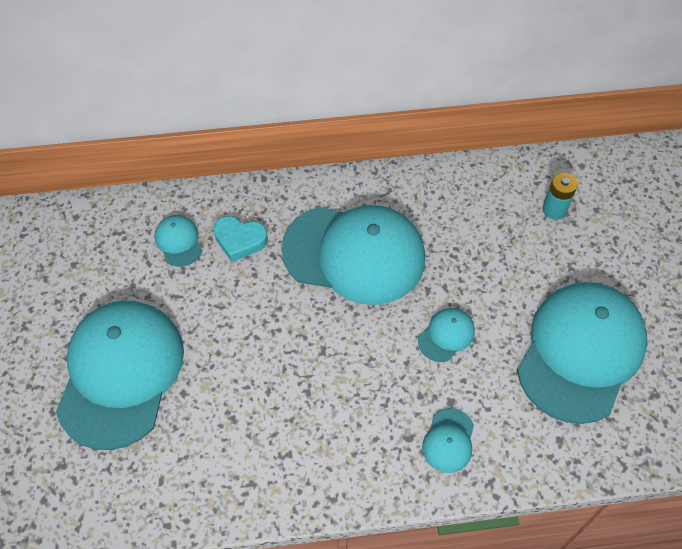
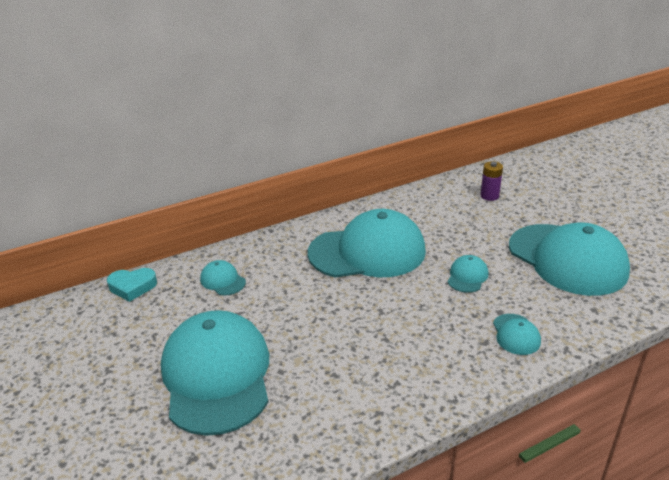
camera: 20 degrees left, 25 degrees down
(240, 240) = (273, 267): turquoise heart -> turquoise heart (132, 287)
(554, 210) = (489, 196): turquoise battery -> purple battery
(580, 352) = (567, 259): turquoise cap -> turquoise cap turned 135 degrees clockwise

